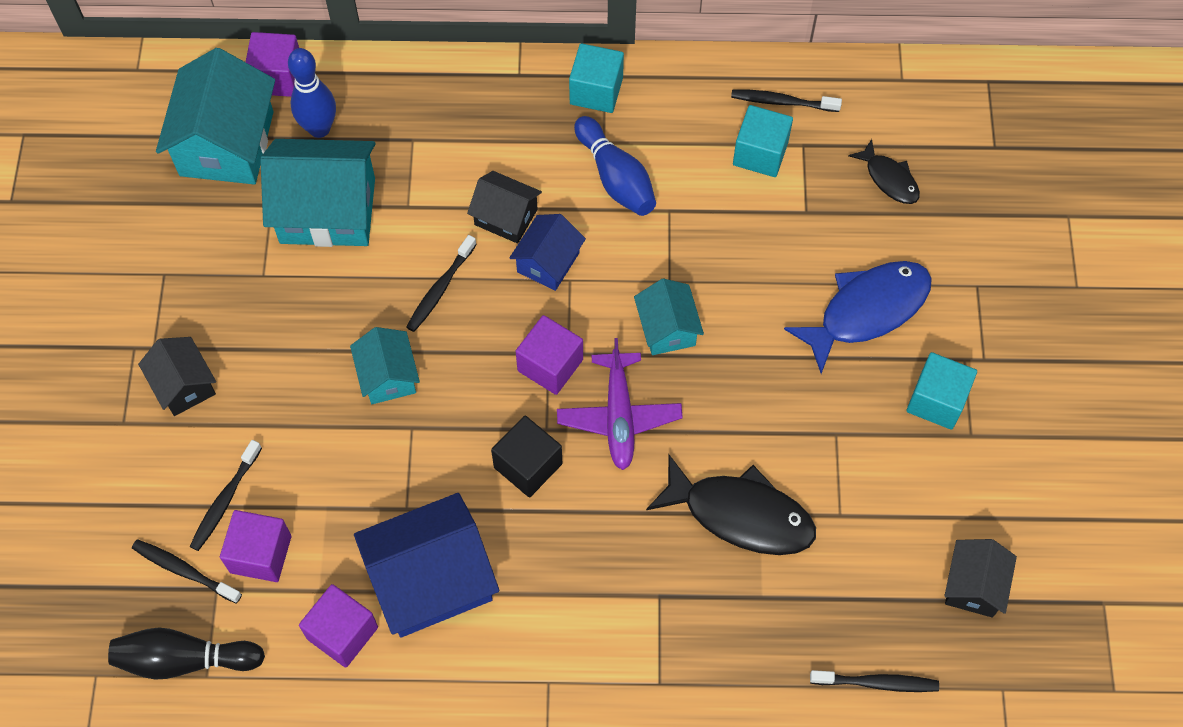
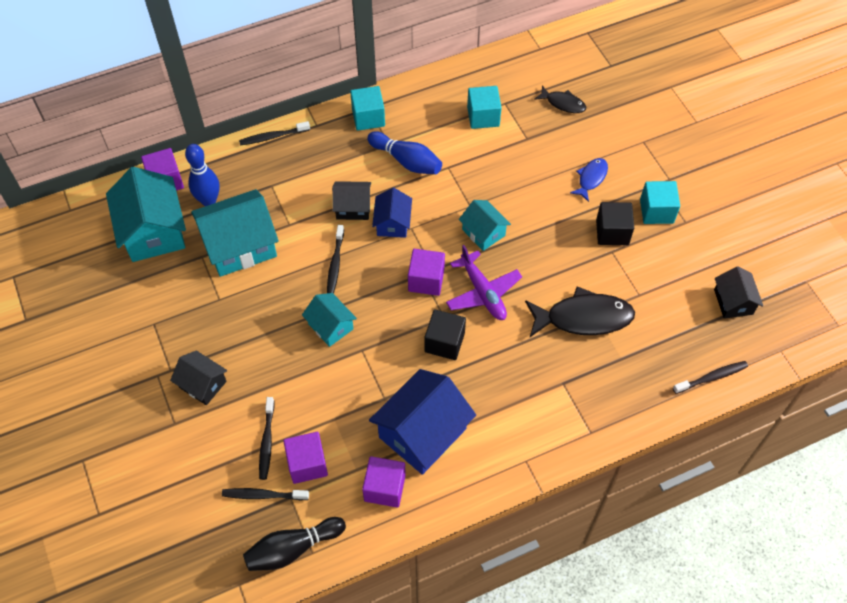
camera: 25 degrees left, 5 degrees down
(782, 102) = (480, 84): black toothbrush -> black toothbrush (273, 137)
(852, 405) = (612, 232): none -> black cube
(867, 311) = (591, 178): blue fish -> blue fish, size x0.54

